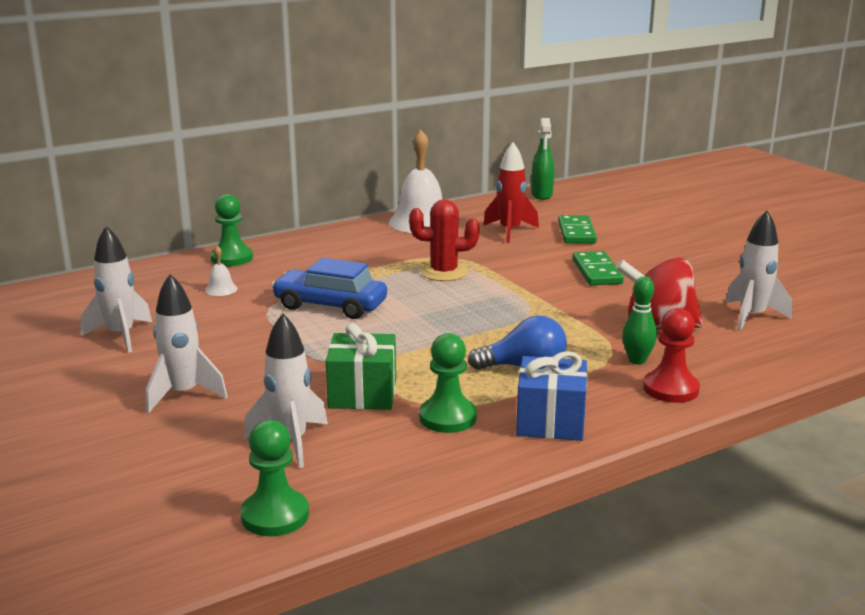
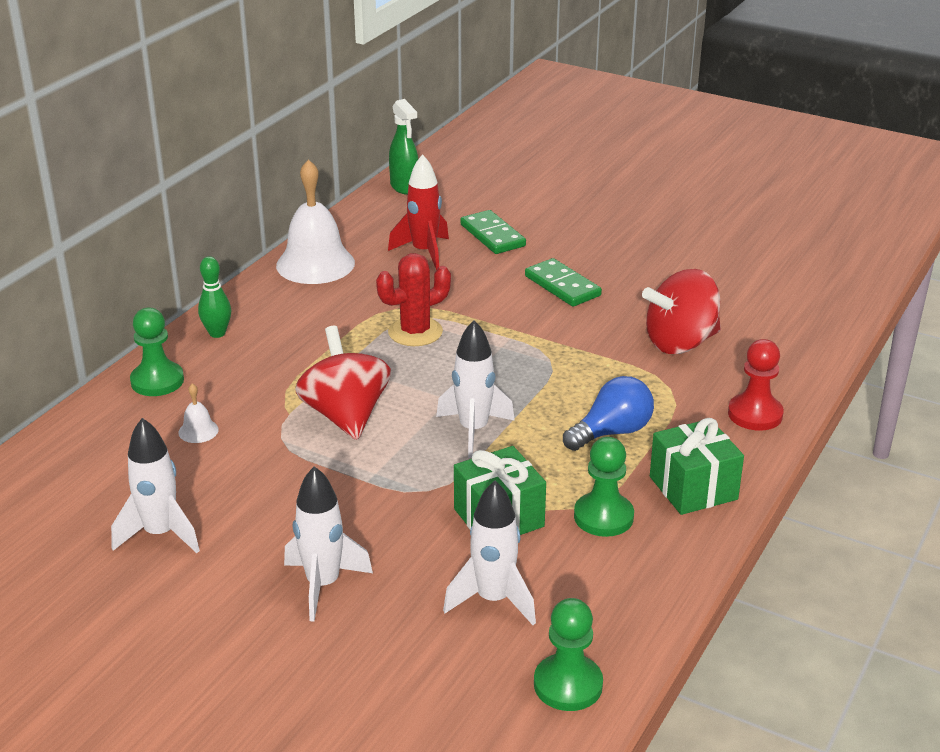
camera: 30 degrees left, 10 degrees up
(330, 306) = (345, 415): blue car -> red spinning top
(550, 421) = (693, 488): blue gift -> green gift
(637, 360) = (699, 390): green bowling pin -> green bowling pin (217, 333)
(752, 317) = (746, 304): white rocket -> white rocket (473, 430)

